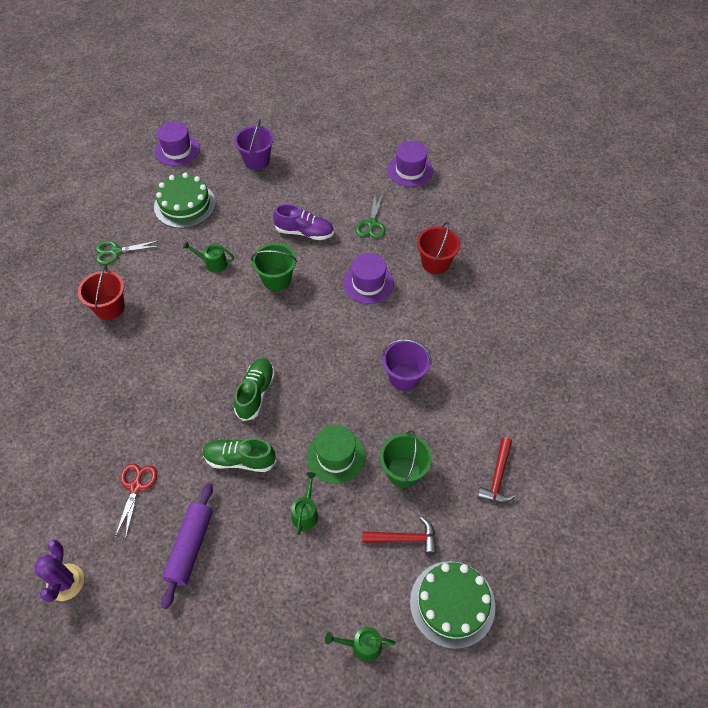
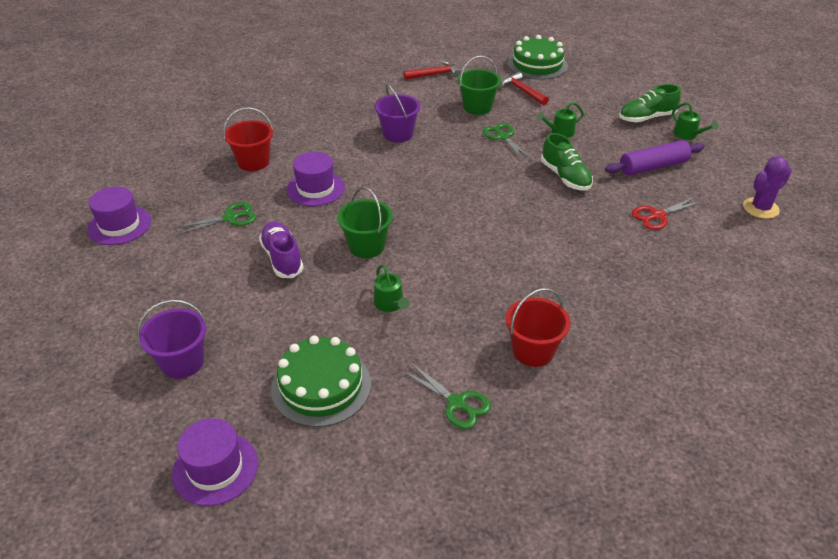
camera: 125 degrees left, 15 degrees down
(255, 393) = (502, 197): green shoe -> green shoe (646, 118)
(336, 456) = (503, 137): green hat -> green scissors
(362, 645) = (603, 82): green watering can -> green watering can (688, 135)

